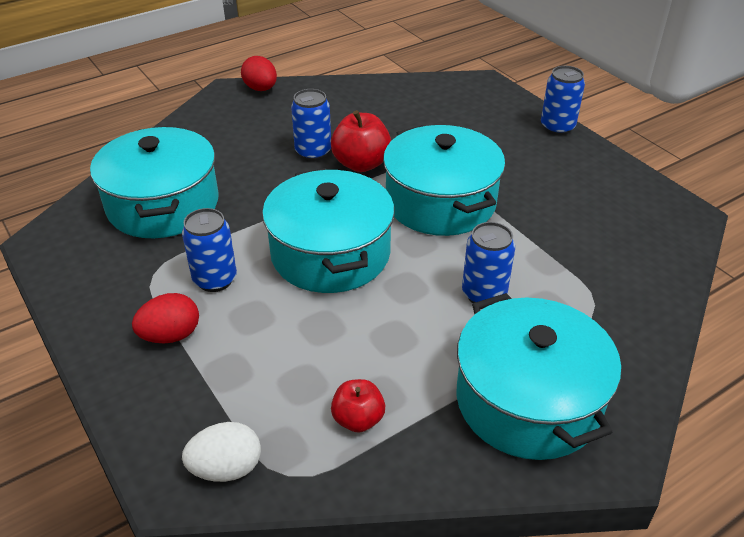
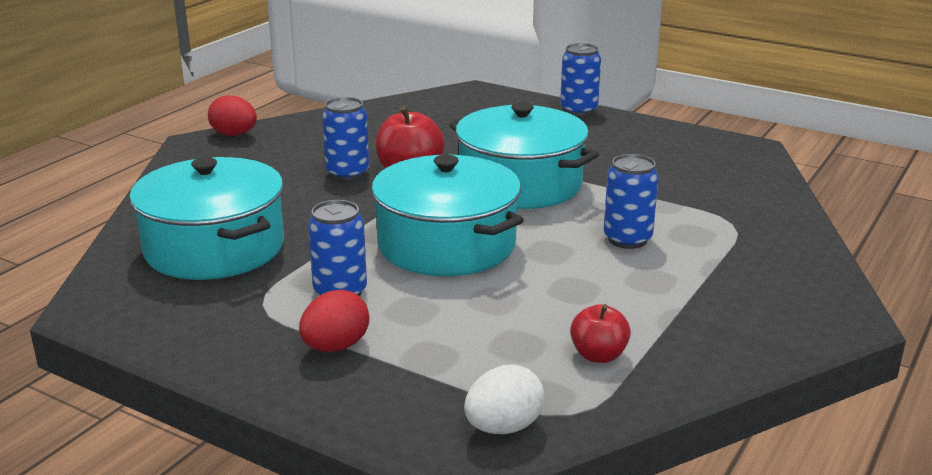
camera: 25 degrees left, 15 degrees down
(528, 400) = (739, 301): turquoise pot -> none

